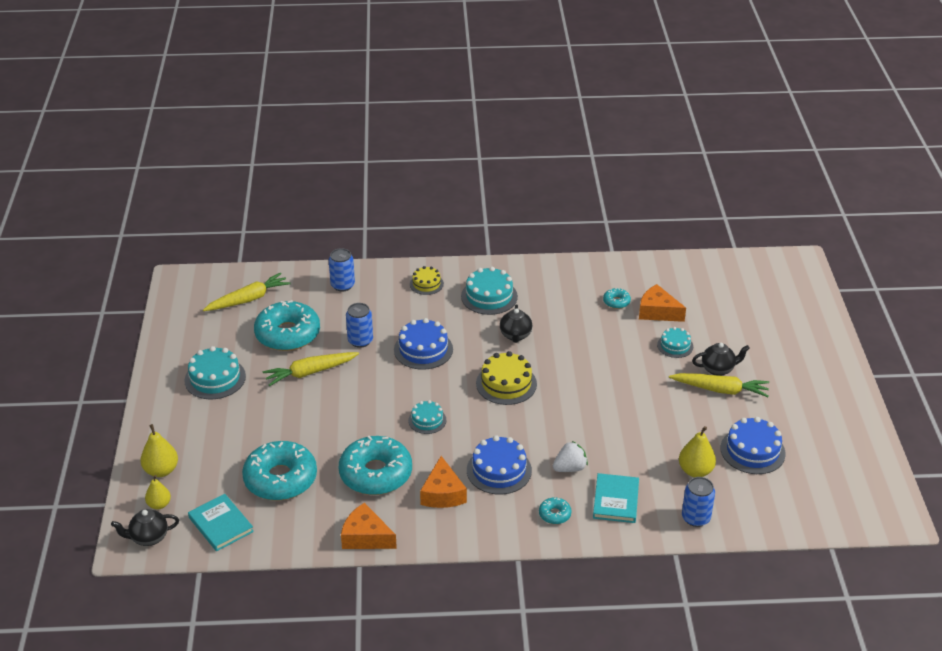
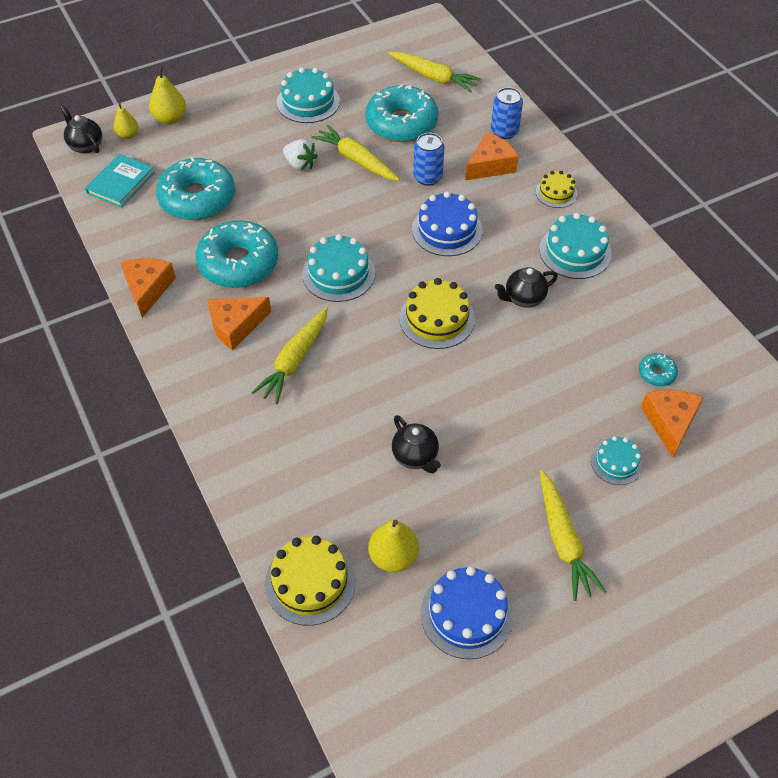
camera: 65 degrees right, 15 degrees up
(373, 305) = (490, 165): none -> orange cheese
(427, 420) = (338, 273): turquoise cake -> turquoise cake, size x1.65
(499, 470) = (294, 361): blue cake -> yellow carrot
(554, 514) = (250, 435): turquoise donut -> none
(570, 468) = (331, 424): white strawberry -> white strawberry (300, 165)
(615, 500) = (300, 487): turquoise book -> none
(695, 518) = (310, 582): blue can -> yellow cake
(718, 369) = (602, 526): black teapot -> black teapot (415, 456)

